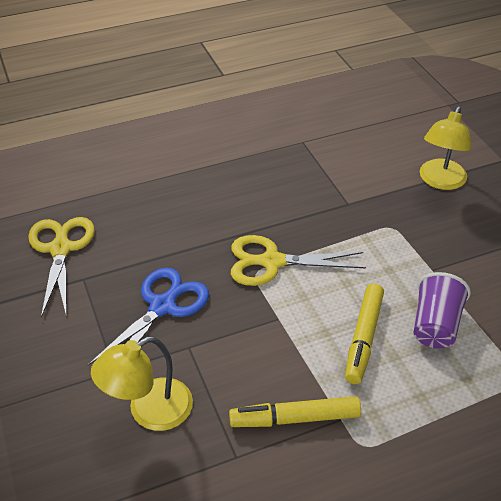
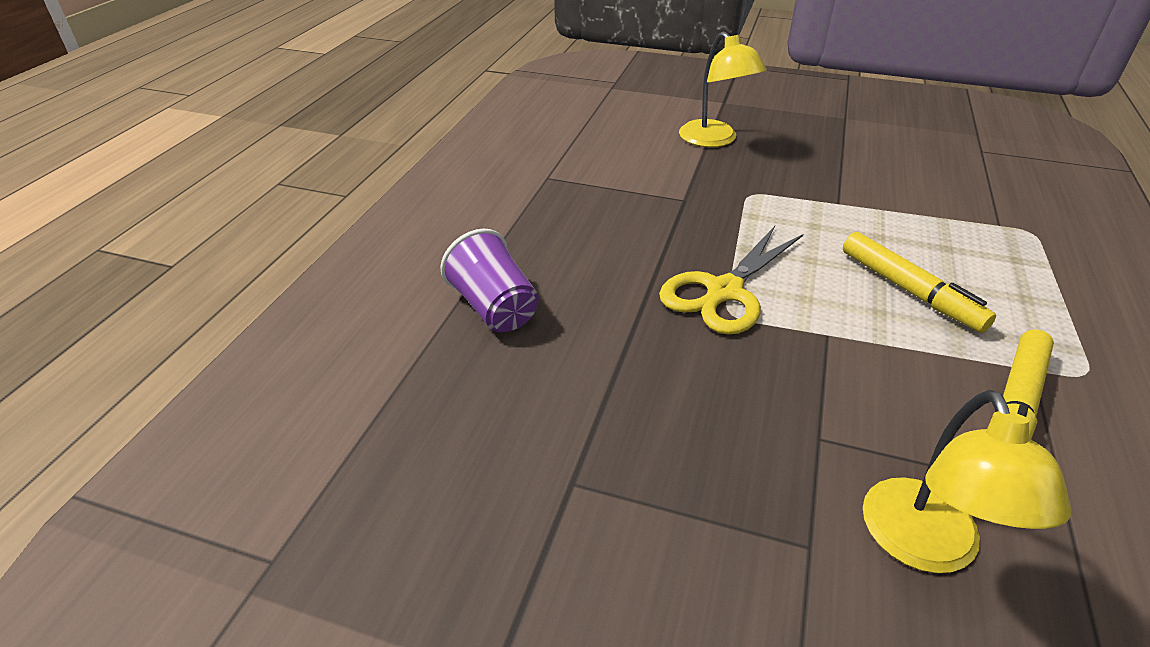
camera: 50 degrees left, 5 degrees down
(61, 248) = (474, 476): yellow scissors -> none
(163, 306) = (716, 423): blue scissors -> none
(435, 325) = (923, 239): purple cup -> purple cup (494, 308)

